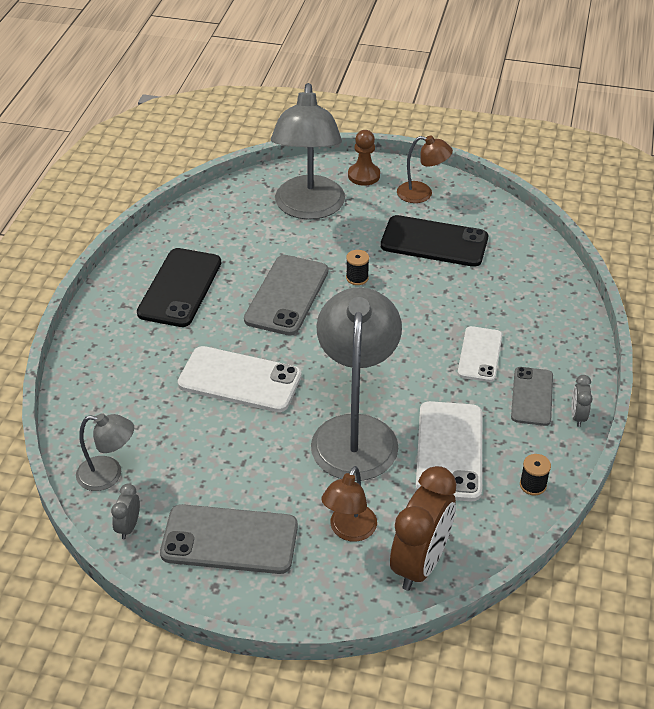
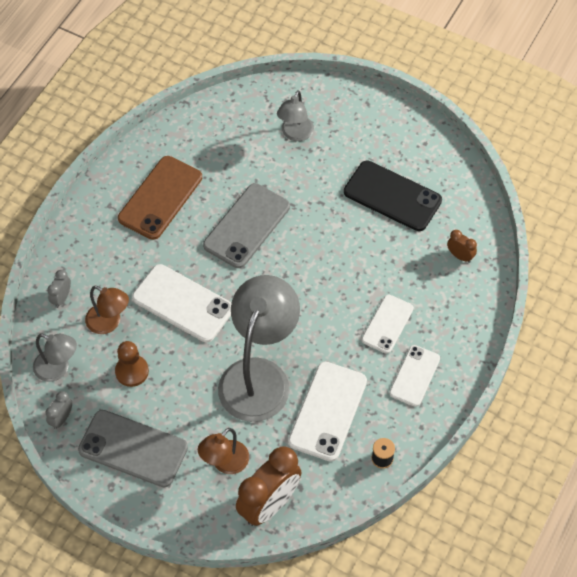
camera: 15 degrees right, 15 degrees up
(180, 288) = (160, 198): black phone -> brown phone
(308, 208) = (295, 134): grey lamp -> grey lamp, size x0.51
(357, 278) = (312, 221): black spool -> none
(364, 175) = (356, 106): brown pawn -> brown pawn (132, 371)
(422, 194) = (401, 139): brown lamp -> brown lamp (109, 323)
(529, 279) = (460, 256): none -> brown clock
(532, 396) = (414, 376): grey phone -> white phone
(577, 416) = (444, 404): grey clock -> grey clock (62, 298)

